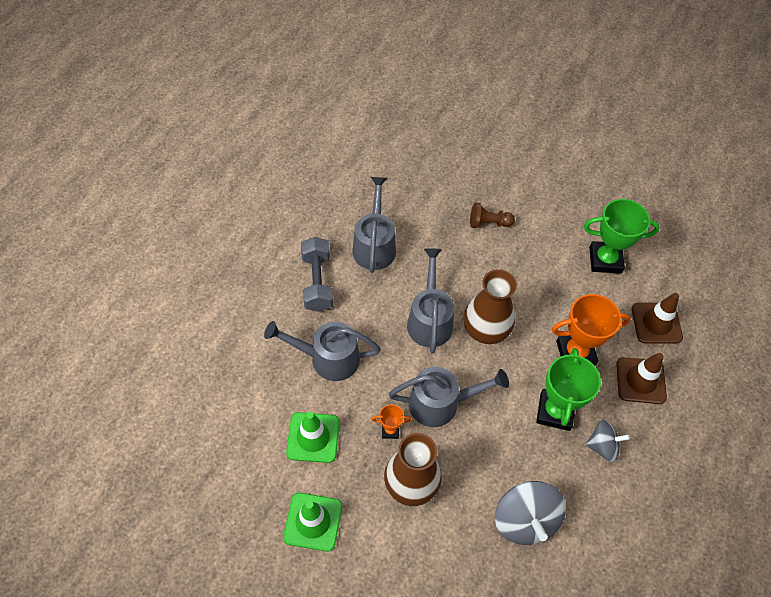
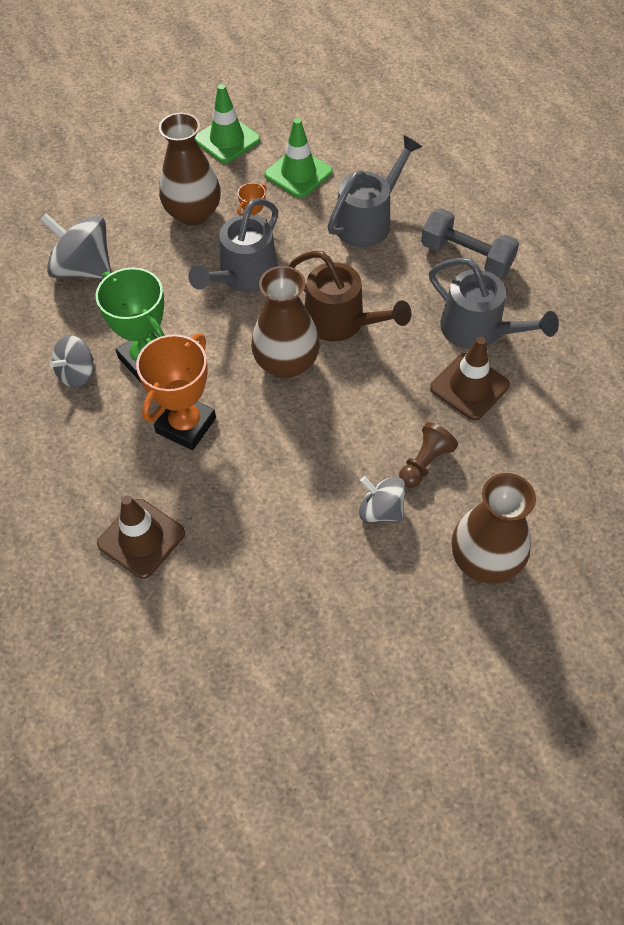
camera: 130 degrees right, 0 degrees up
(429, 319) = (342, 322): grey watering can -> brown watering can
(518, 171) = (485, 559): none -> brown vase
(533, 227) = (381, 510): none -> grey spinning top
(605, 260) = (267, 554): green trophy -> none
(640, 380) = (99, 462): brown traffic cone -> brown traffic cone (469, 386)

